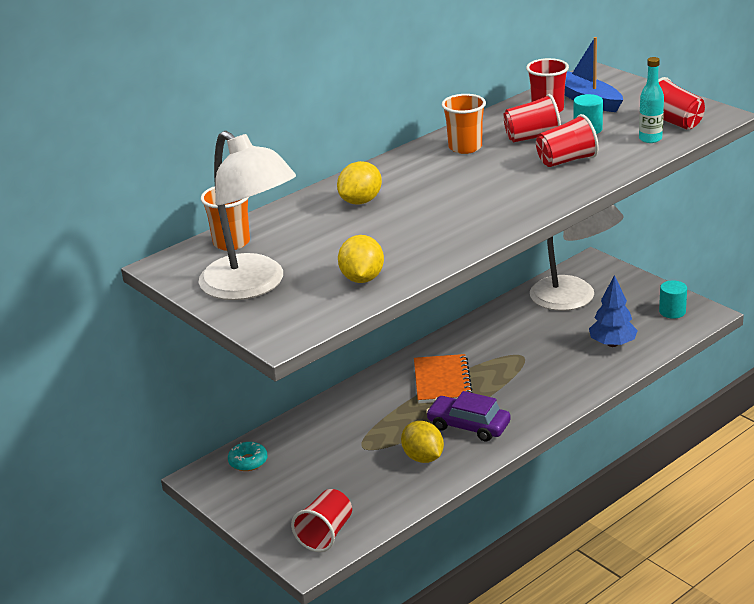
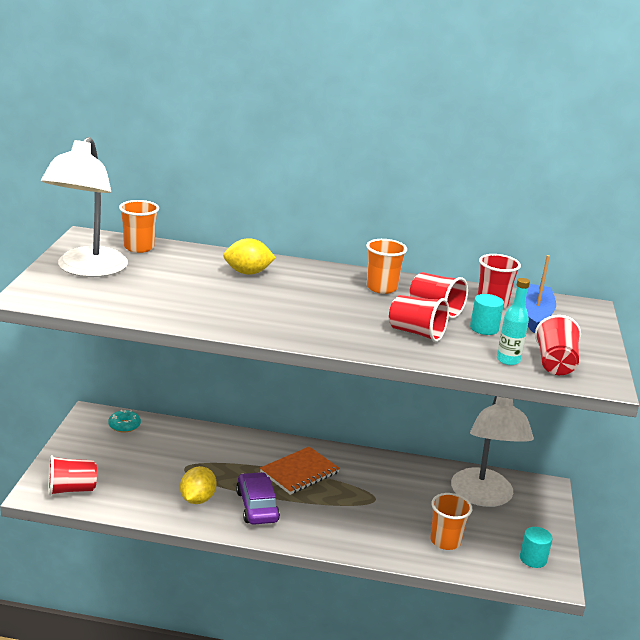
camera: 45 degrees right, 5 degrees down
(362, 278) = (134, 303): yellow lemon -> none
(612, 344) = (445, 541): blue tree -> orange cup

